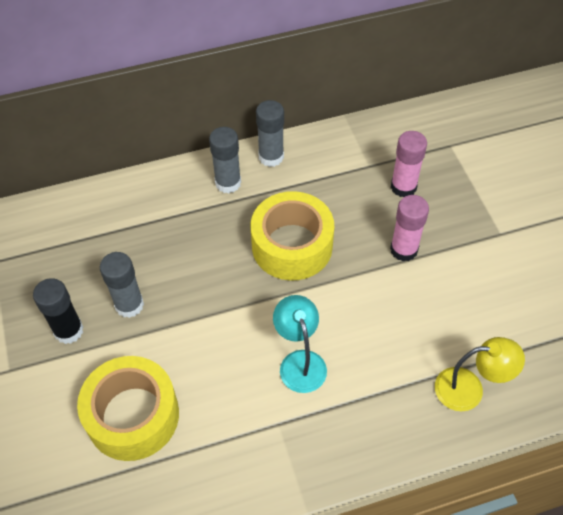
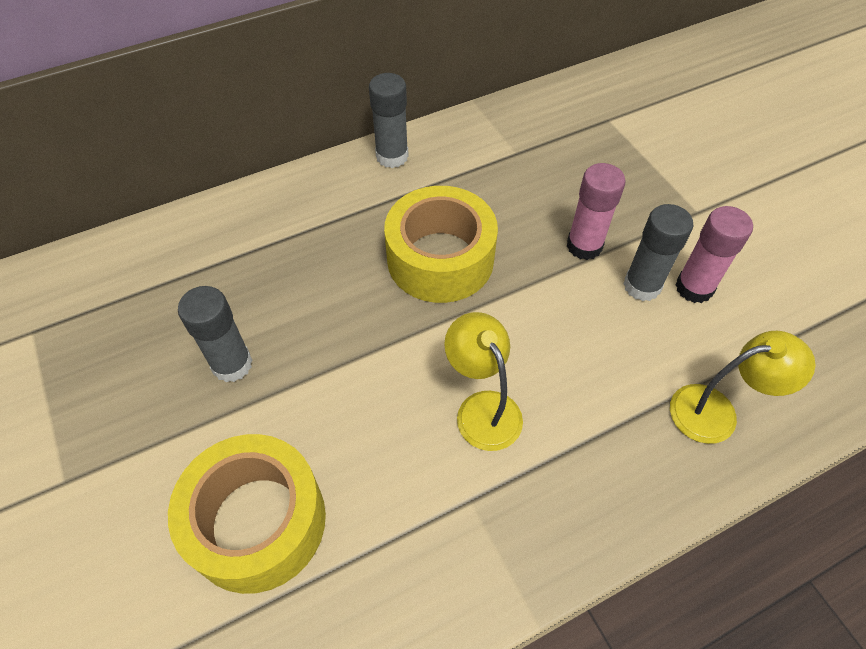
camera: 10 degrees left, 0 degrees up
(68, 331) = (148, 412): black glue stick -> none
(228, 183) = (342, 193): grey glue stick -> grey glue stick (642, 286)
(300, 362) = (482, 408): turquoise lamp -> yellow lamp
(403, 187) = (564, 172): pink glue stick -> pink glue stick (694, 288)

